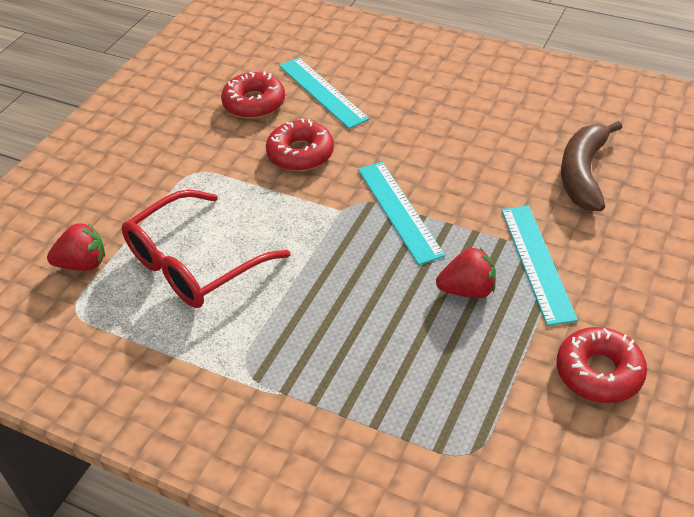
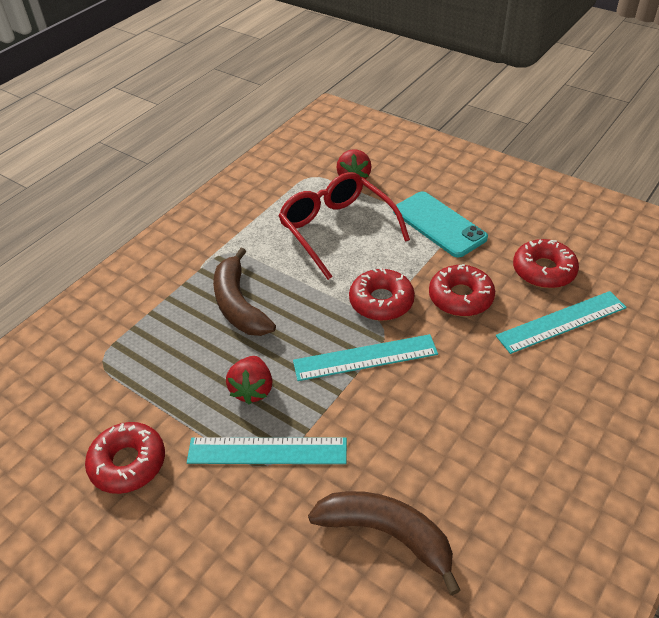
camera: 100 degrees right, 0 degrees up
(183, 178) = (439, 224): none -> turquoise phone
(316, 209) = (381, 301): none -> red donut
(343, 332) = (239, 305): none -> brown banana

